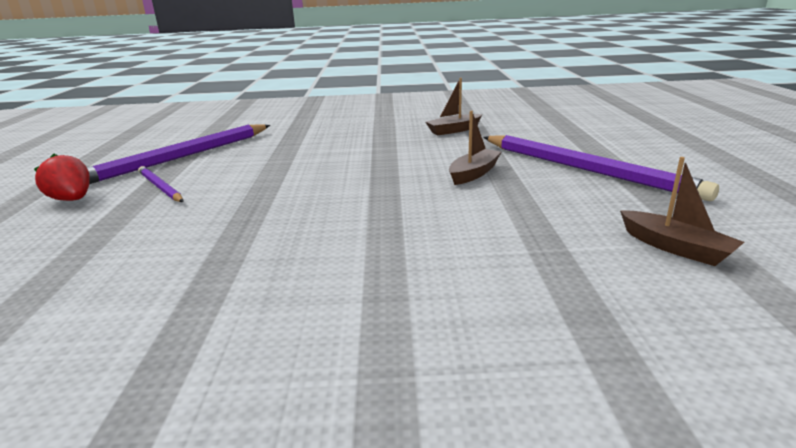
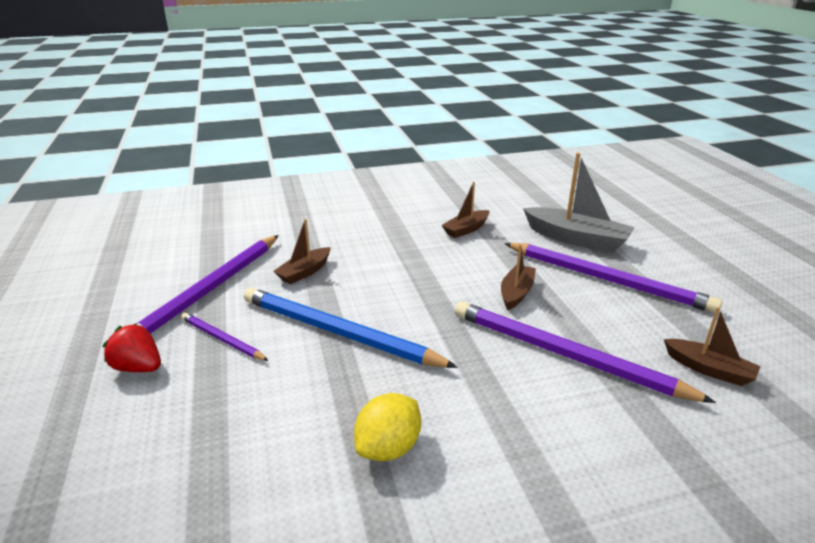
camera: 15 degrees left, 5 degrees up
(239, 276) = (388, 448): none -> yellow lemon
(268, 190) = (338, 332): none -> blue pencil
(275, 150) = (304, 272): none -> brown boat
(495, 222) = (564, 355): none -> purple pencil
(569, 140) = (576, 239): none -> grey boat

